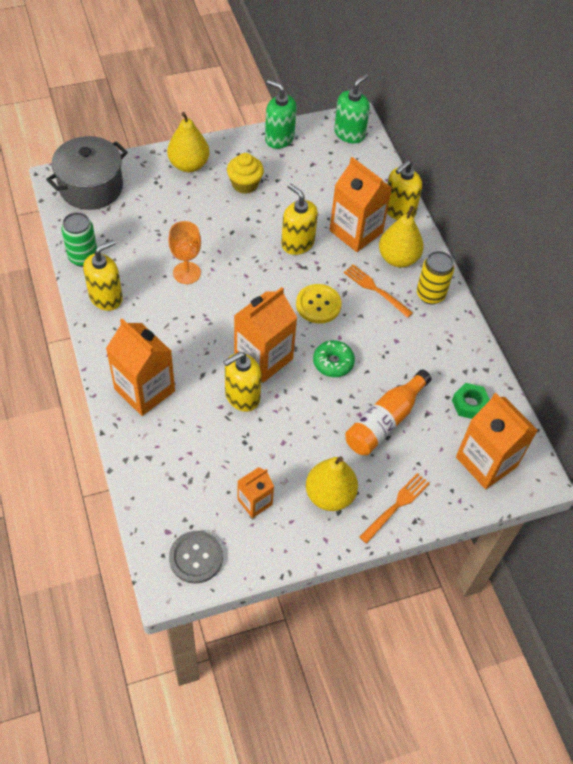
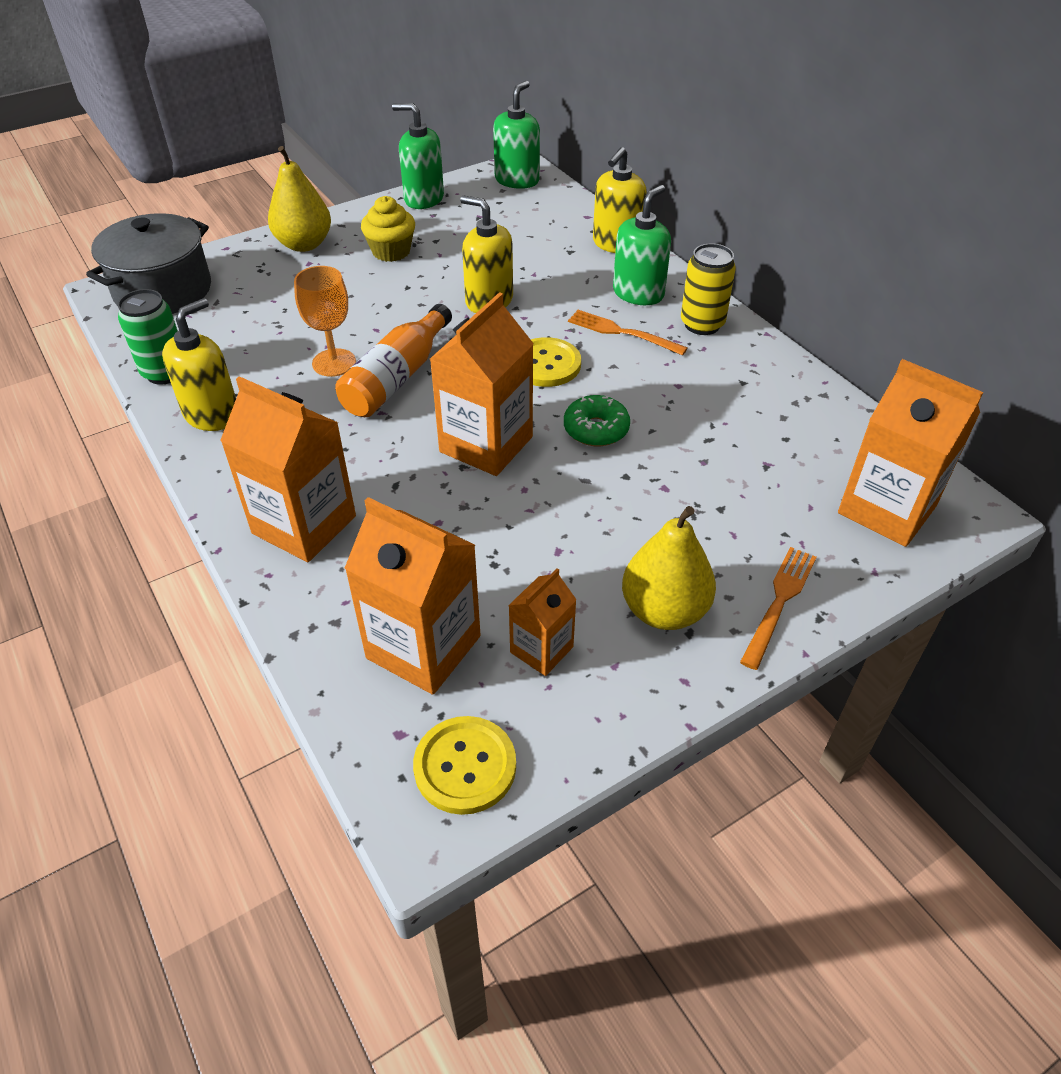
camera: 10 degrees left, 10 degrees down
(196, 557) = (465, 766): grey button -> yellow button
(242, 396) = (469, 501): yellow soap dispenser -> none
(356, 231) = (567, 275): orange carton -> orange carton (423, 647)
(385, 421) = (707, 488): orange bottle -> orange bottle (397, 378)
(398, 258) = (638, 293): yellow pear -> green soap dispenser
(469, 404) = (823, 441): green nut -> none

